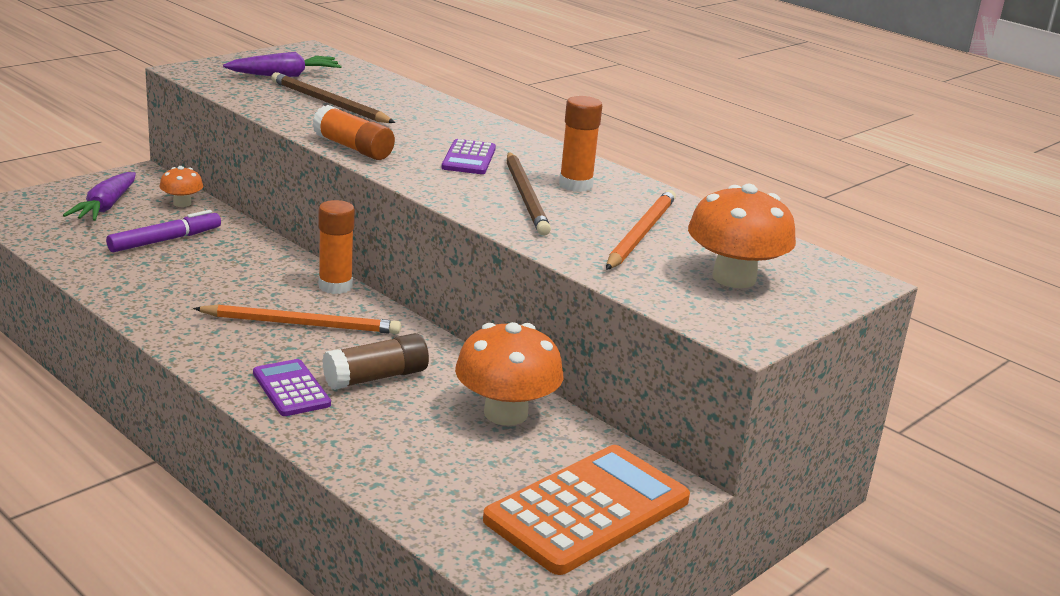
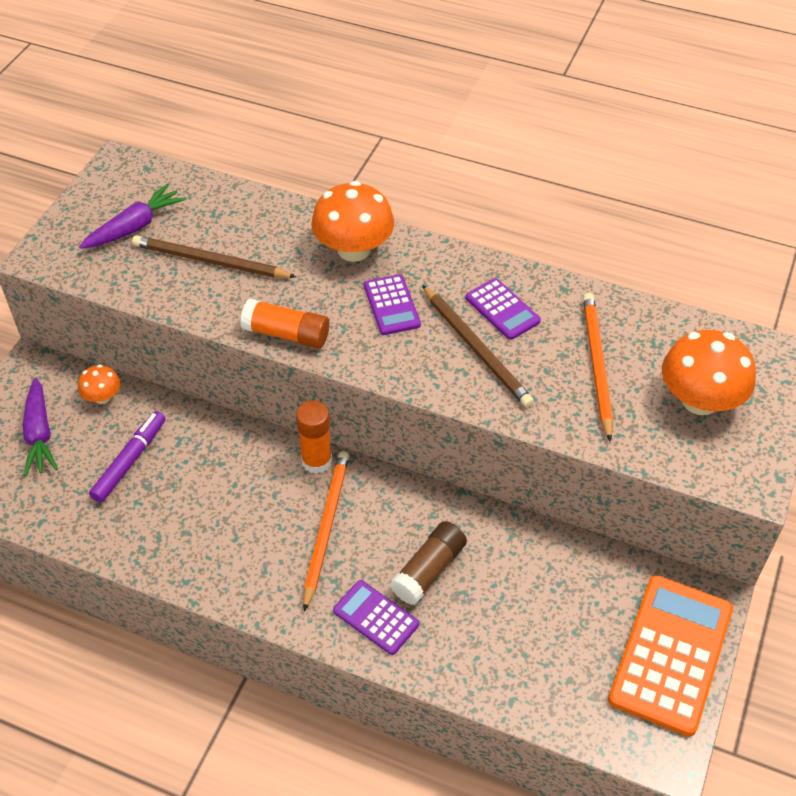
camera: 20 degrees left, 25 degrees up
(302, 324) = (326, 527): orange pencil -> orange pencil turned 60 degrees counterclockwise
(505, 413) = (549, 567): orange mushroom -> orange mushroom (354, 249)
(575, 185) = (502, 309): orange glue stick -> purple calculator

